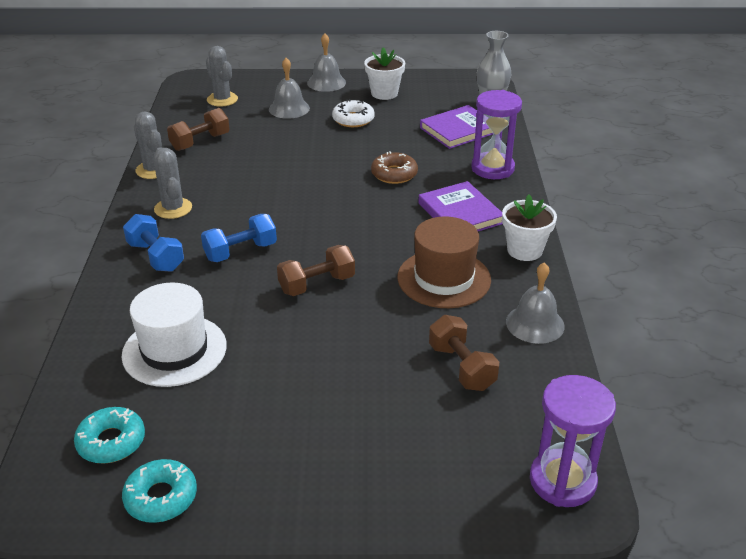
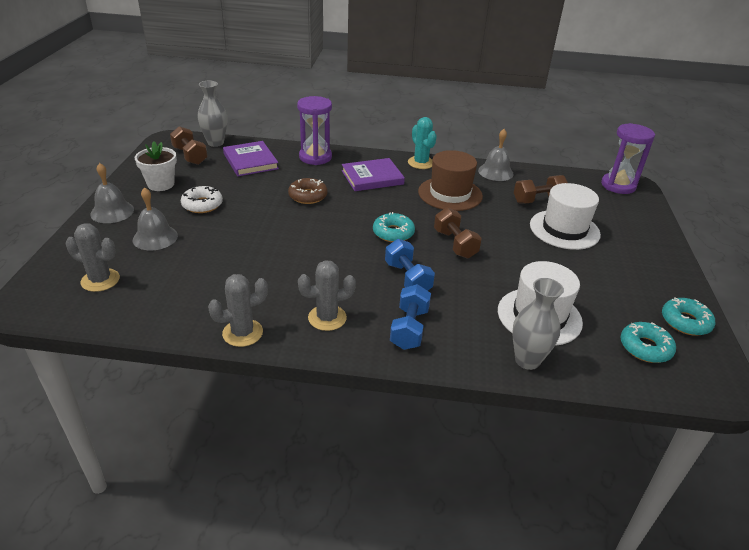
camera: 85 degrees left, 0 degrees up
(100, 336) = (527, 360): none -> grey vase
(156, 257) = (409, 328): blue dumbbell -> blue dumbbell turned 45 degrees counterclockwise
(200, 142) = (195, 298): brown dumbbell -> brown dumbbell (190, 156)
(222, 99) = (100, 280): grey cactus -> grey cactus turned 45 degrees clockwise
(330, 237) = (393, 233): none -> turquoise donut
(380, 390) = (564, 229): none -> white hat
(524, 250) = (421, 163): white flower pot -> turquoise cactus

